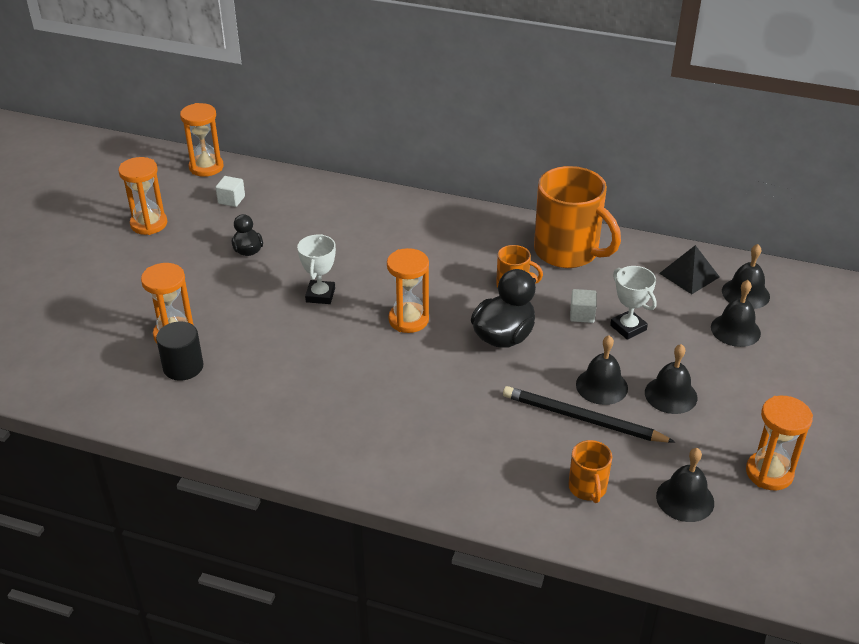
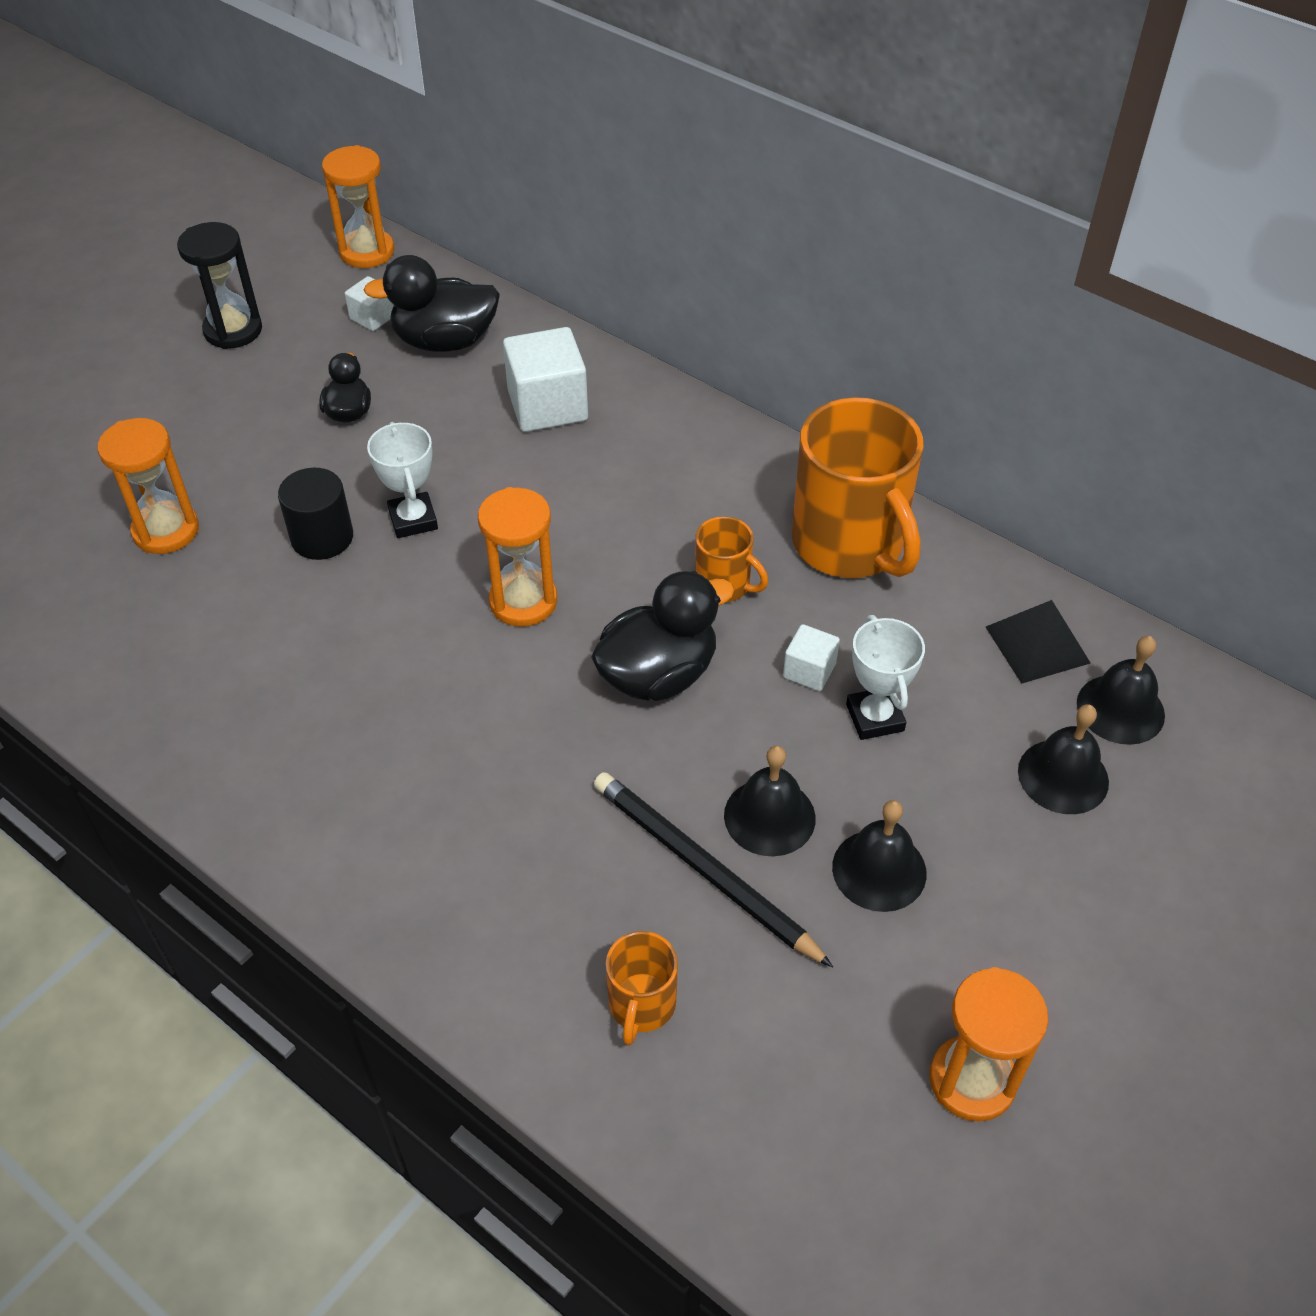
camera: 20 degrees right, 10 degrees up
(149, 224) = (233, 330): orange hourglass -> black hourglass
(183, 367) = (148, 590): black cylinder -> black cylinder (322, 537)
(282, 203) = (445, 341): none -> black duck
(320, 295) = (413, 520): white trophy -> white trophy turned 45 degrees counterclockwise
(363, 222) = (547, 406): none -> white cube
(685, 499) = (794, 1082): black bell -> none

